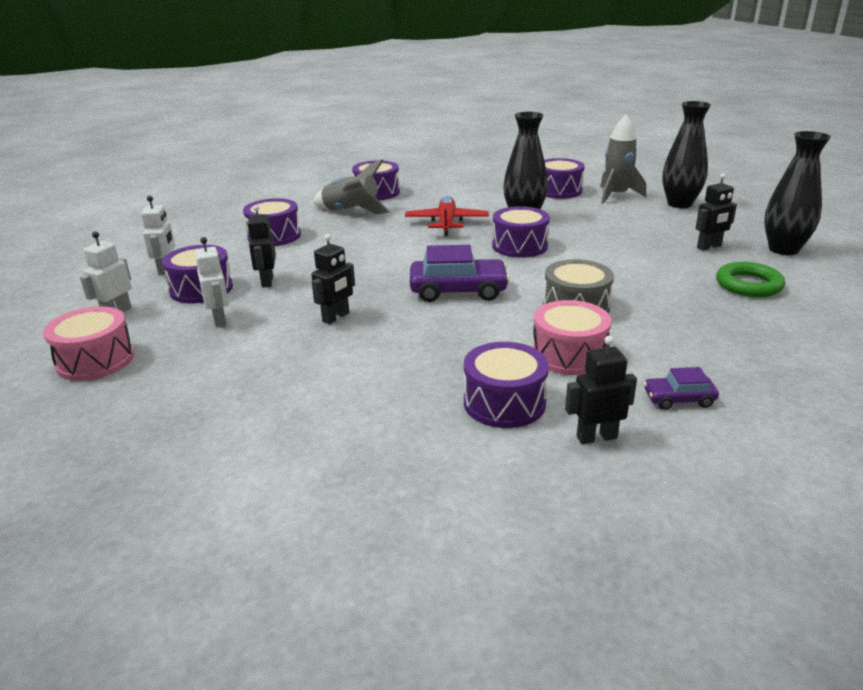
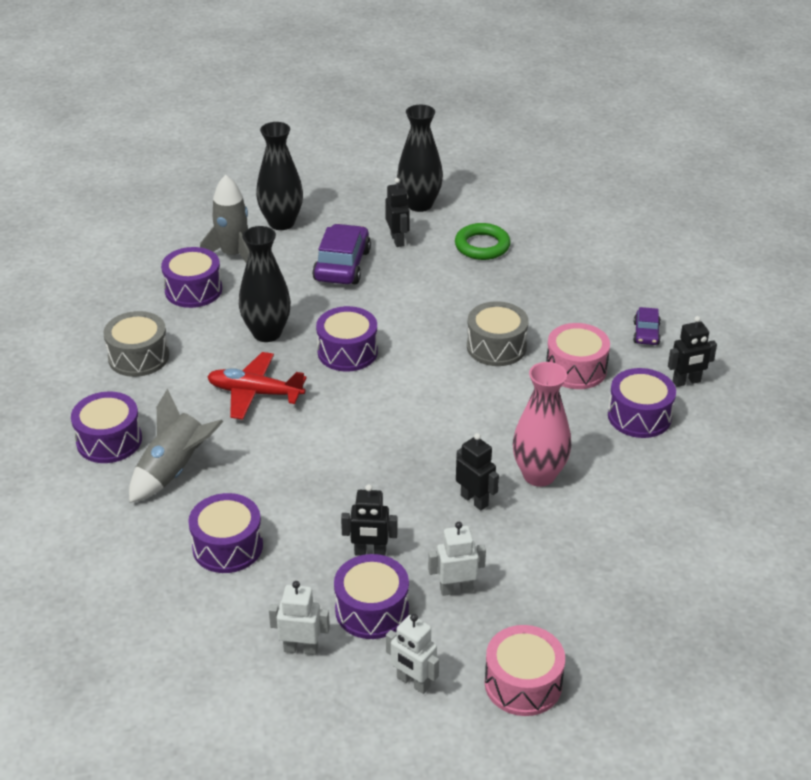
camera: 80 degrees left, 10 degrees up
(379, 346) = (539, 475): none -> pink vase
(458, 291) = (441, 411): purple car -> purple car (342, 265)
(468, 187) = (138, 357): none -> grey drum
(596, 437) = (686, 382): black robot -> black robot turned 105 degrees counterclockwise

